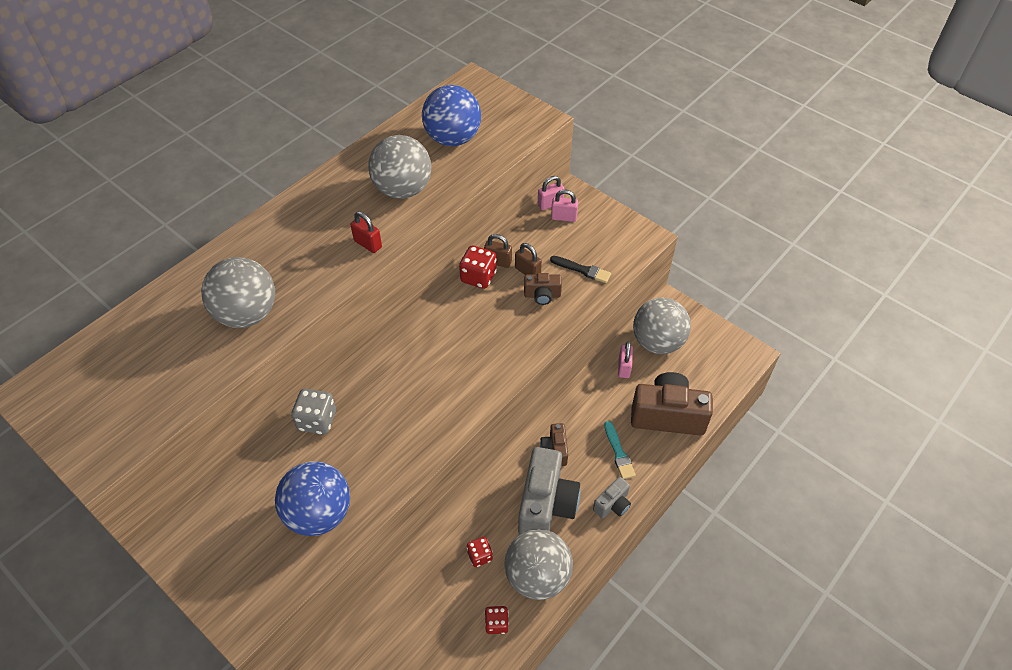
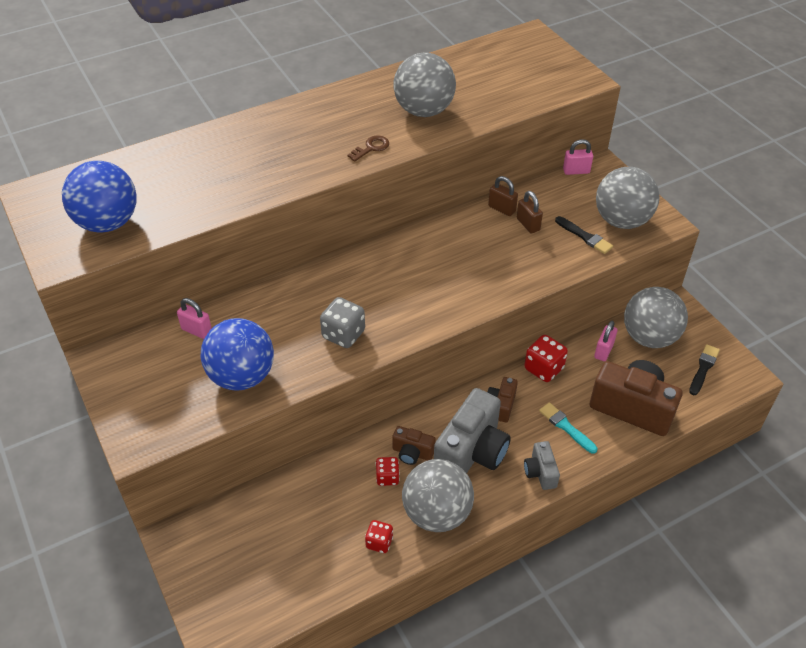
camera: 20 degrees right, 5 degrees down
(247, 314) = (238, 178): grey ball -> grey ball (621, 220)
(317, 421) = (273, 299): grey dice -> grey dice (343, 334)
(368, 244) = (371, 148): red padlock -> brown key
(453, 139) = (491, 79): blue ball -> blue ball (108, 223)
(478, 277) = (476, 217): red dice -> red dice (543, 368)
(542, 295) = (534, 249): brown camera -> brown camera (412, 453)
(564, 217) = (585, 186): pink padlock -> pink padlock (196, 330)
(612, 504) = (540, 472): grey camera -> grey camera turned 105 degrees clockwise
(618, 453) = (566, 427): turquoise brush -> turquoise brush turned 135 degrees clockwise
(712, 359) = (703, 368): none -> black brush

